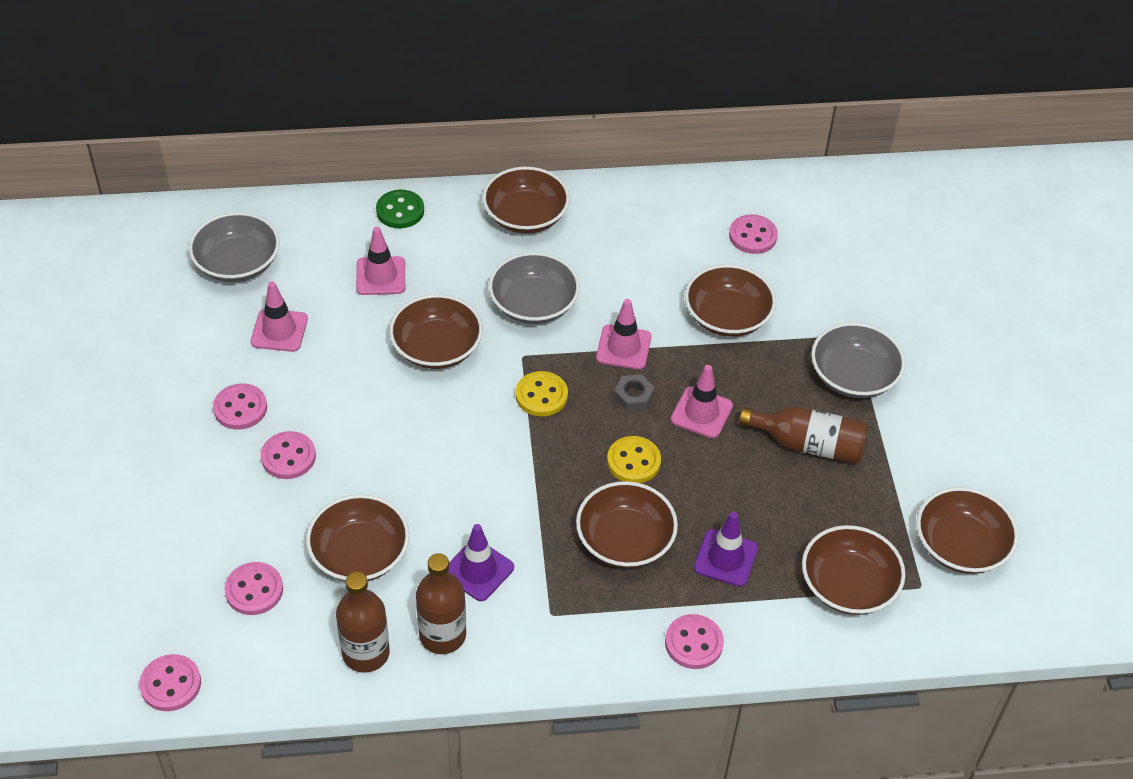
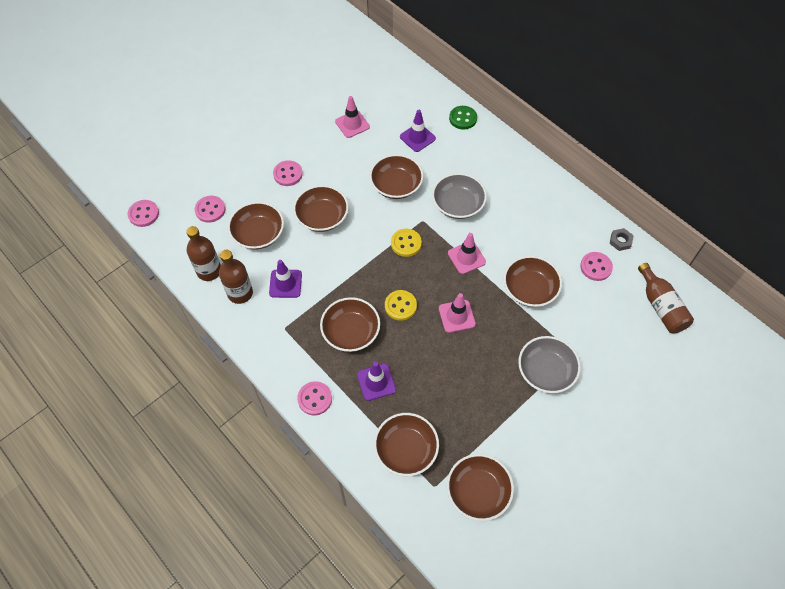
camera: 55 degrees right, 10 degrees up
(237, 263) = (375, 85): grey bowl -> none
(240, 408) = (298, 140): pink button -> none
(381, 276) = (417, 137): pink traffic cone -> purple traffic cone
(525, 216) = (509, 166): brown bowl -> brown bowl (322, 217)
(633, 395) = (440, 280): grey nut -> grey nut (620, 241)
(808, 444) = (480, 377): brown bottle -> brown bottle (661, 306)

